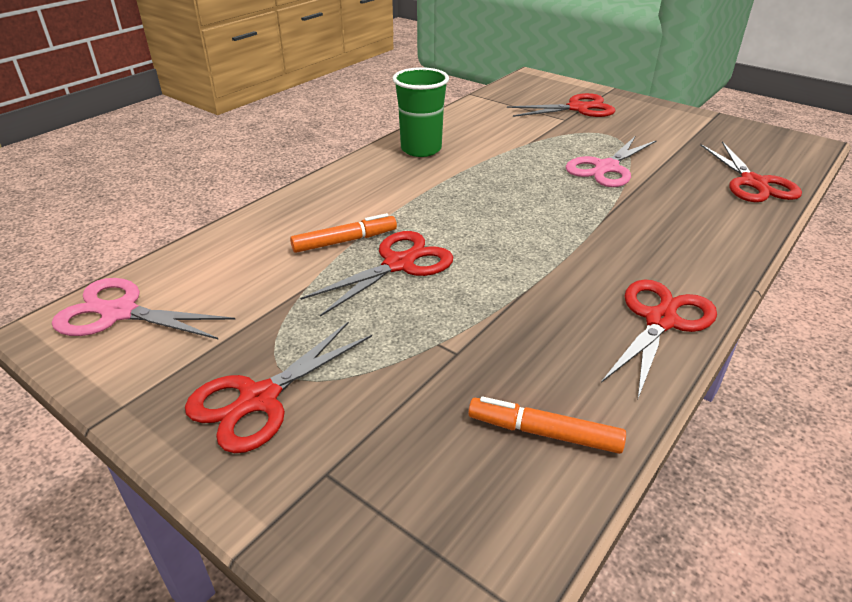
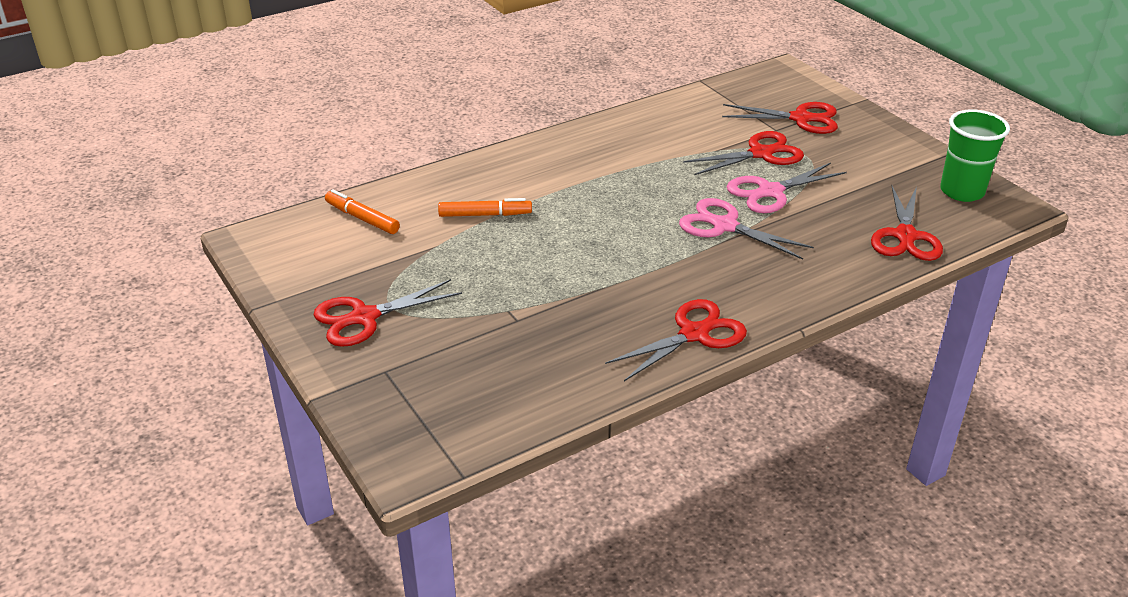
camera: 20 degrees right, 0 degrees up
(119, 313) = (294, 236): pink scissors -> pink scissors (724, 226)
(399, 264) = (517, 243): red scissors -> red scissors (761, 153)
(421, 149) = (605, 138): green cup -> green cup (962, 191)
(544, 433) = (541, 384): orange marker -> orange marker (362, 218)

